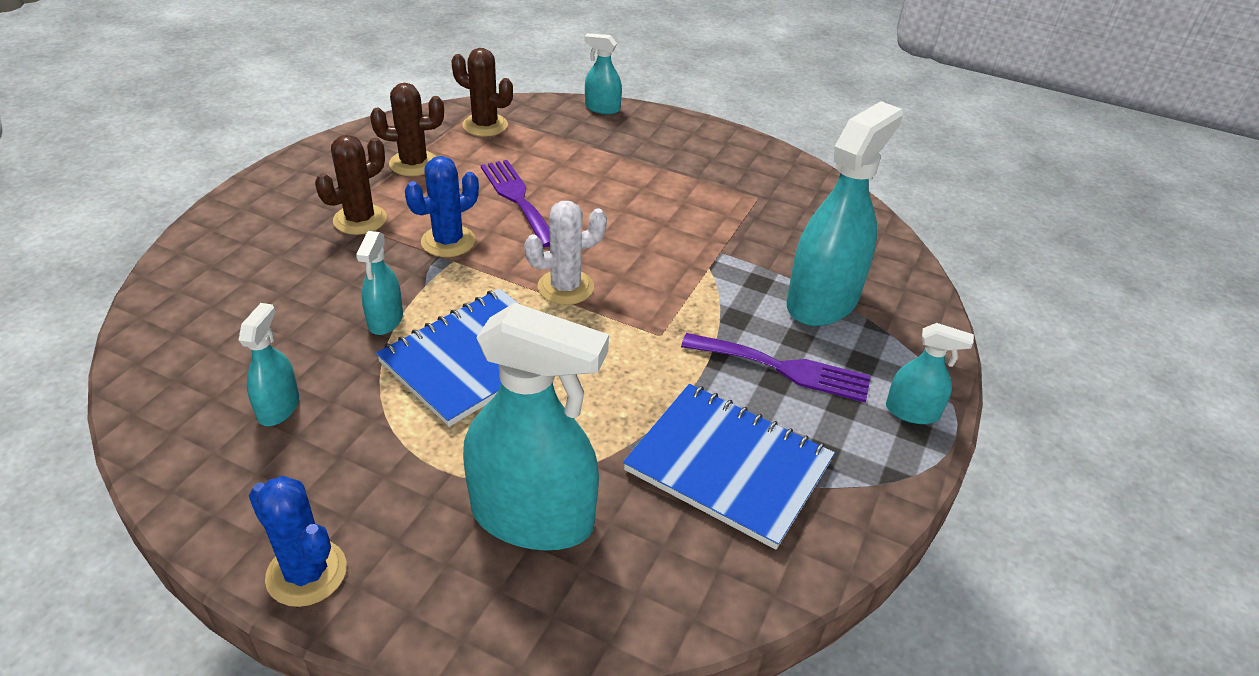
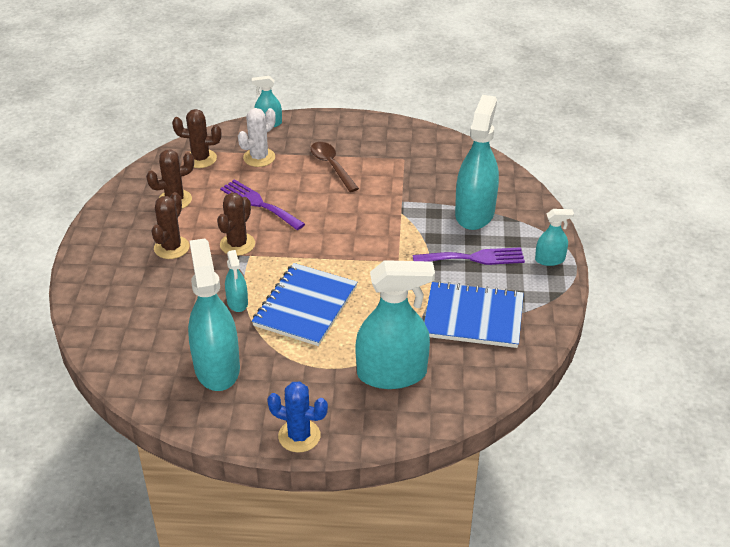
camera: 20 degrees left, 0 degrees up
(278, 407) = (217, 368): turquoise spray bottle -> turquoise spray bottle, size x2.06
(448, 241) = (237, 244): blue cactus -> brown cactus
(565, 287) = (327, 250): white cactus -> white cactus (259, 157)
(649, 179) = (332, 166): none -> brown spoon

